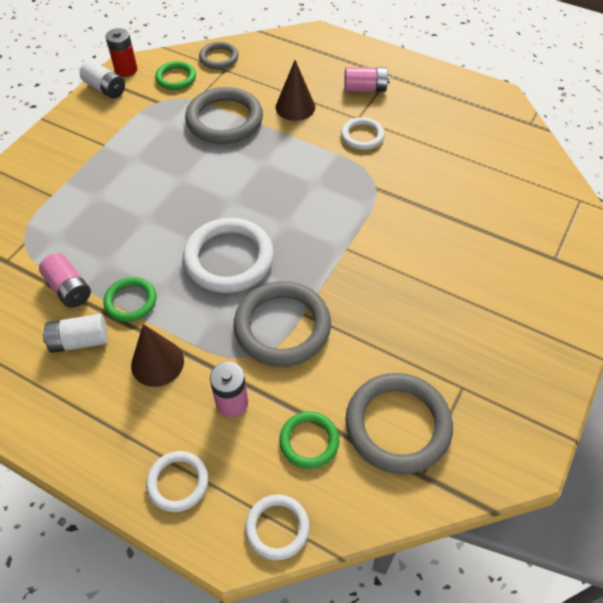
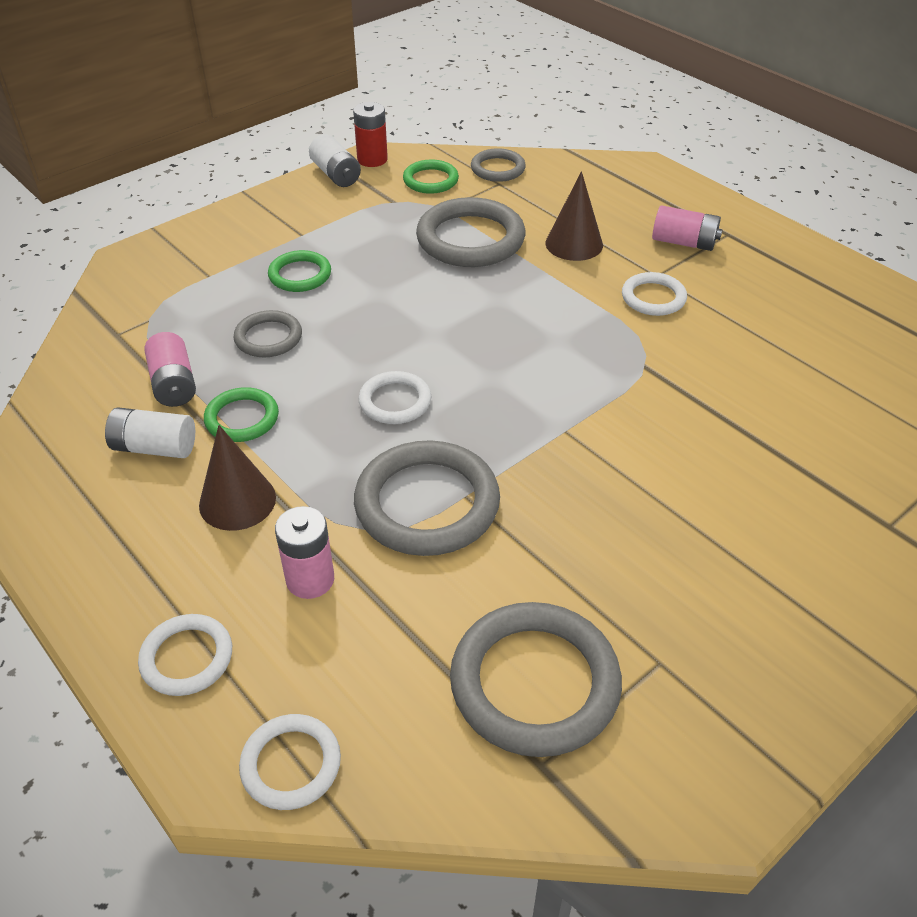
camera: 20 degrees right, 10 degrees down
(119, 234) = (268, 338): none -> grey ring
(229, 259) = (395, 401): white ring -> white ring, size x0.55
(309, 441) = (393, 663): green ring -> green ring (300, 275)

